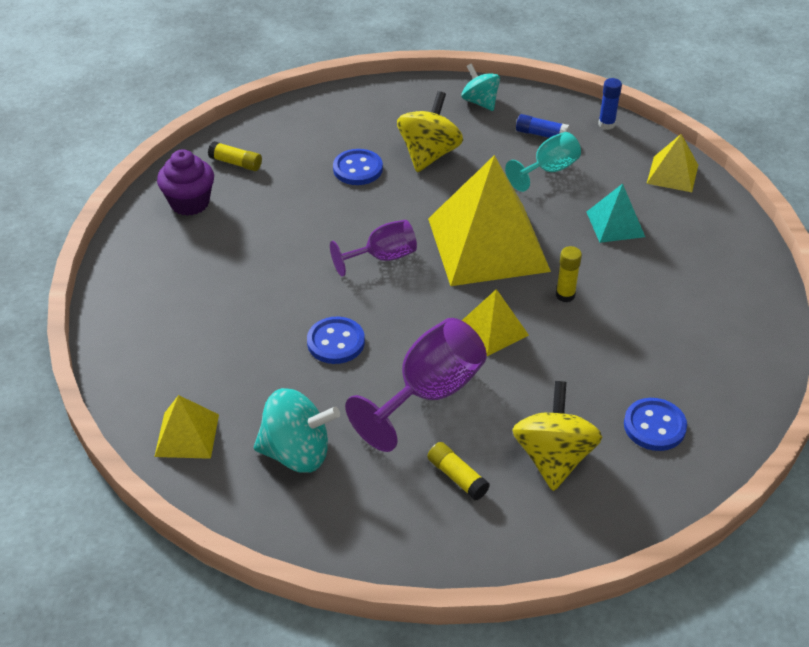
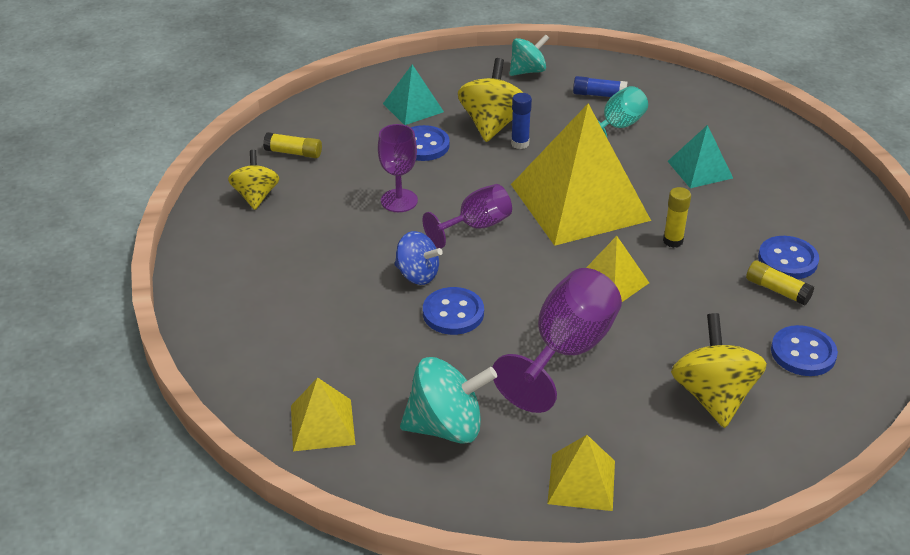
camera: 10 degrees left, 5 degrees down
(190, 203) = (256, 196): purple cupcake -> yellow spinning top
(314, 299) = (417, 275): none -> blue spinning top
(319, 223) = (399, 200): none -> purple goblet
(359, 129) = (413, 107): none -> turquoise pyramid
(457, 477) = (622, 428): yellow glue stick -> yellow glue stick (777, 290)
(480, 102) = (528, 71): turquoise spinning top -> turquoise spinning top turned 105 degrees clockwise
(606, 124) = (660, 79): blue glue stick -> blue glue stick (520, 143)
(671, 328) = (787, 260): none -> blue button
(672, 174) = (740, 118): yellow pyramid -> yellow pyramid (581, 482)

